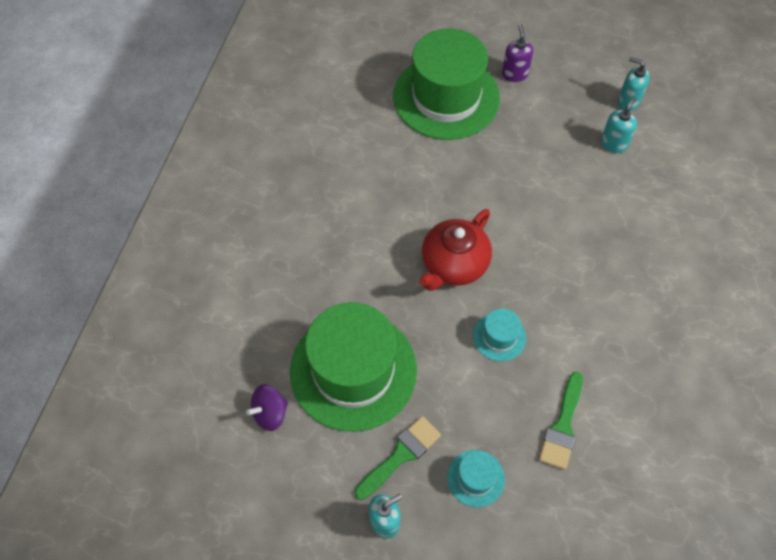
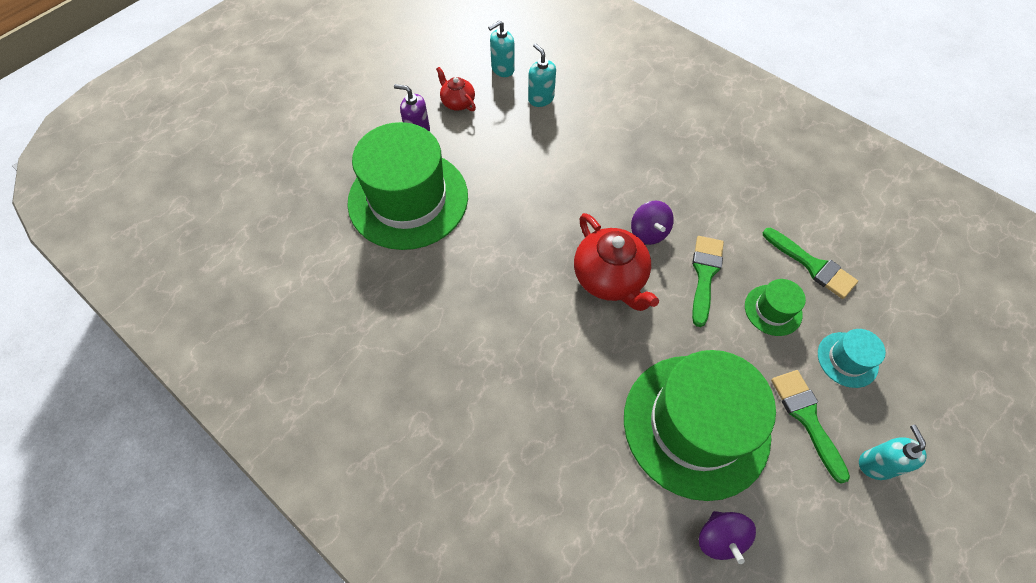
camera: 65 degrees left, 0 degrees up
(493, 403) = (773, 310): none -> green hat
(499, 337) = (704, 274): turquoise hat -> green brush
(517, 279) = (648, 232): none -> purple spinning top
(566, 86) = (457, 102): none -> red teapot

